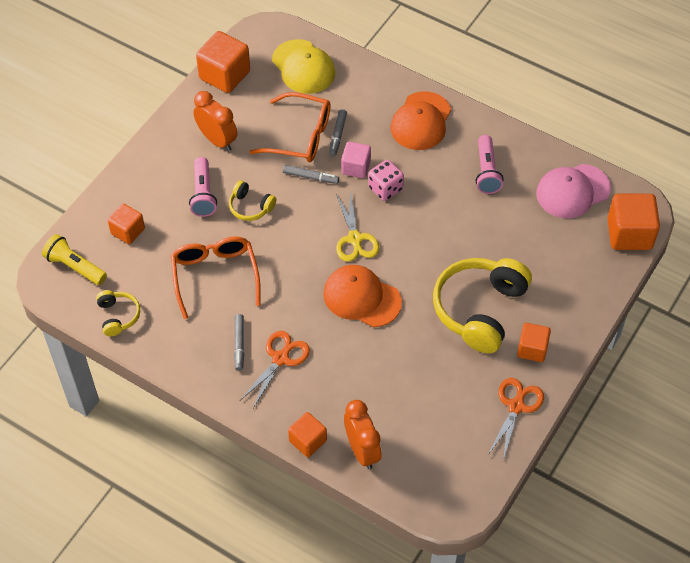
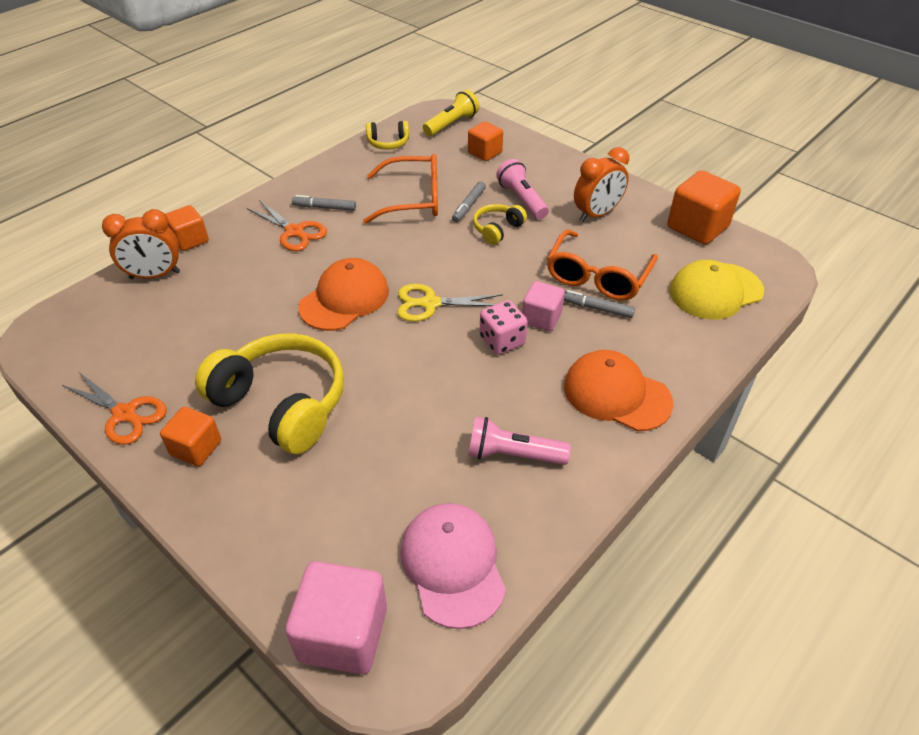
camera: 100 degrees right, 10 degrees down
(203, 194) = (522, 199): pink flashlight -> pink flashlight turned 60 degrees clockwise
(310, 177) = (532, 278): grey marker -> grey marker (468, 206)
(629, 234) = (343, 634): orange cube -> pink cube

